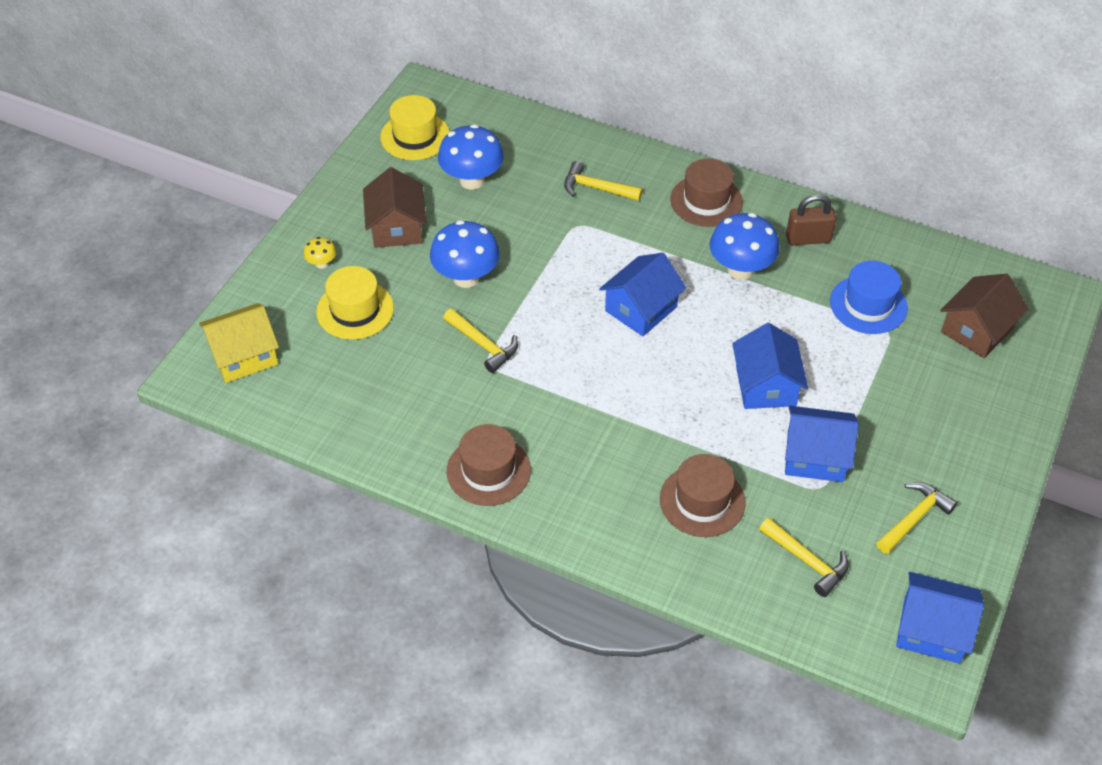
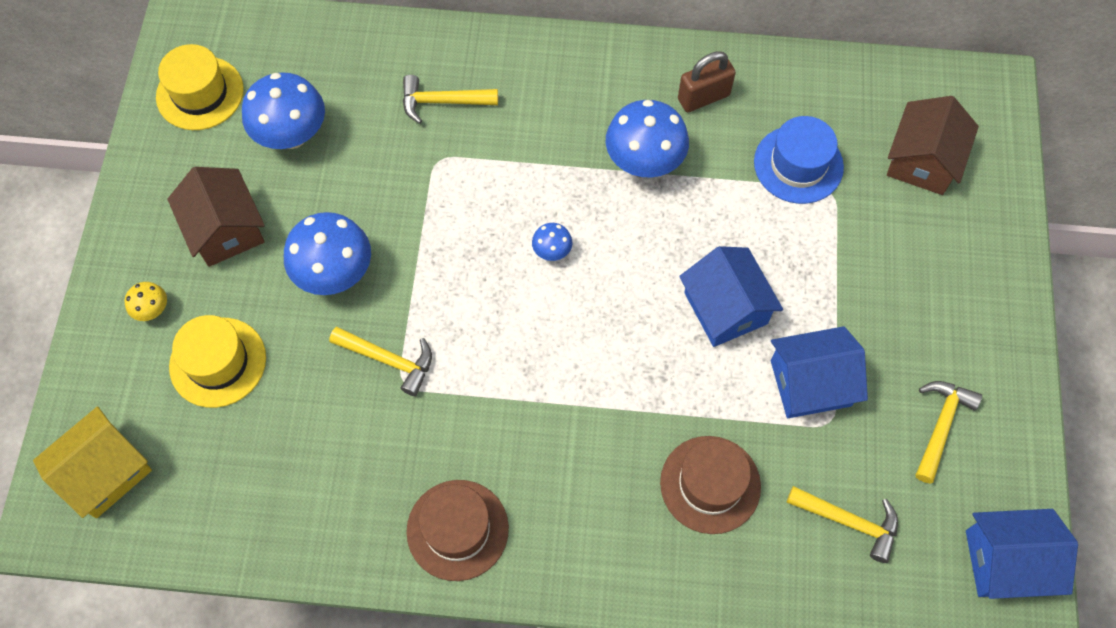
camera: 20 degrees left, 15 degrees up
(641, 309) = (552, 251): blue house -> blue mushroom
(706, 201) = (573, 81): brown hat -> none

